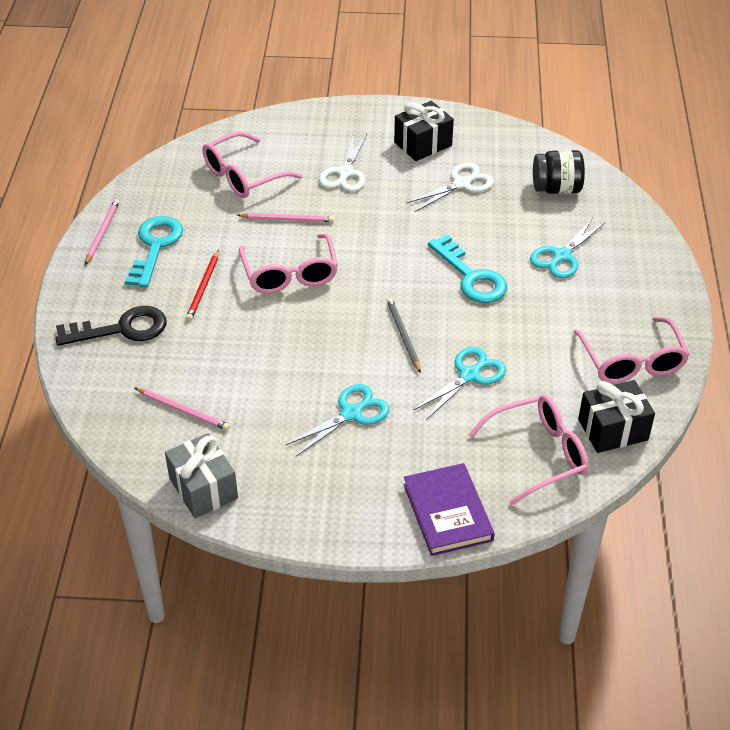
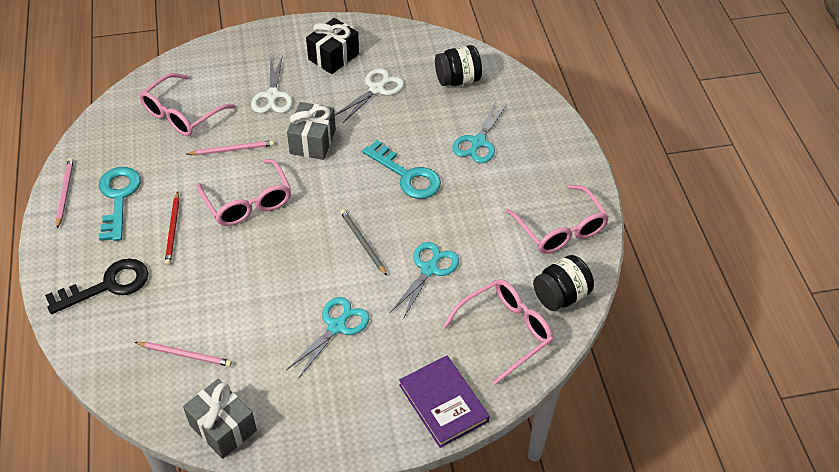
camera: 15 degrees left, 5 degrees up
(376, 225) = (313, 141): none -> grey gift
(613, 429) = (561, 296): black gift -> black jar

